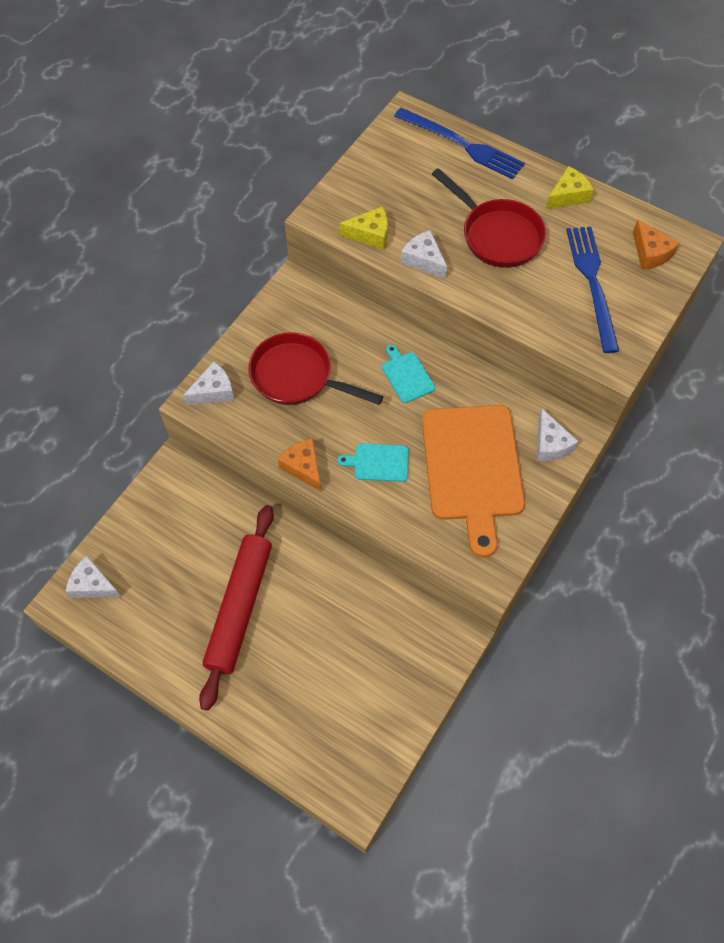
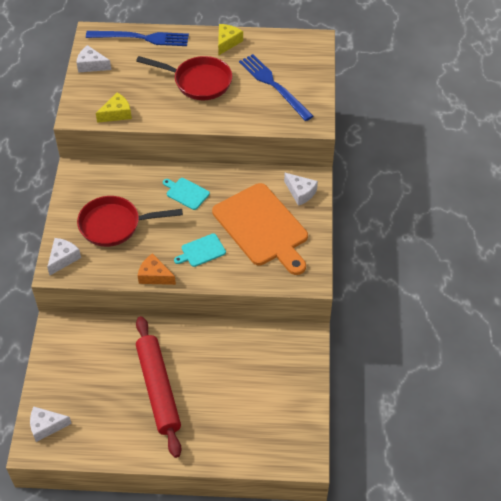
camera: 30 degrees left, 10 degrees down
(424, 260) = (161, 114): white cheese -> white cheese (91, 65)
(650, 253) = (297, 55): orange cheese -> none

